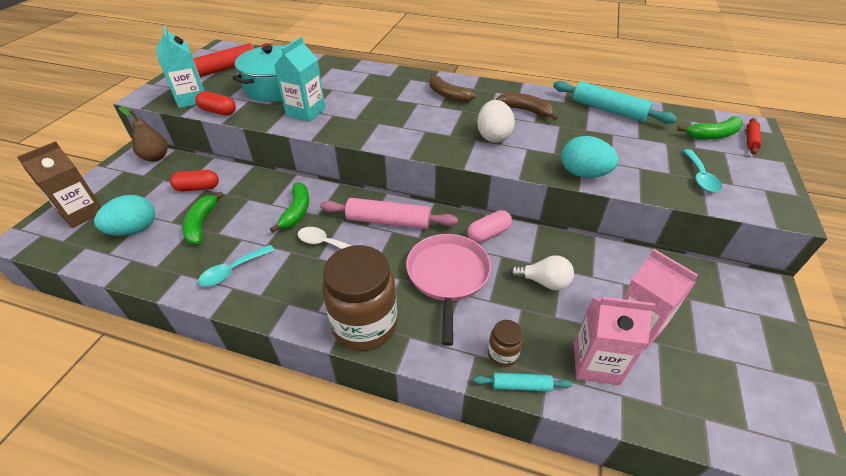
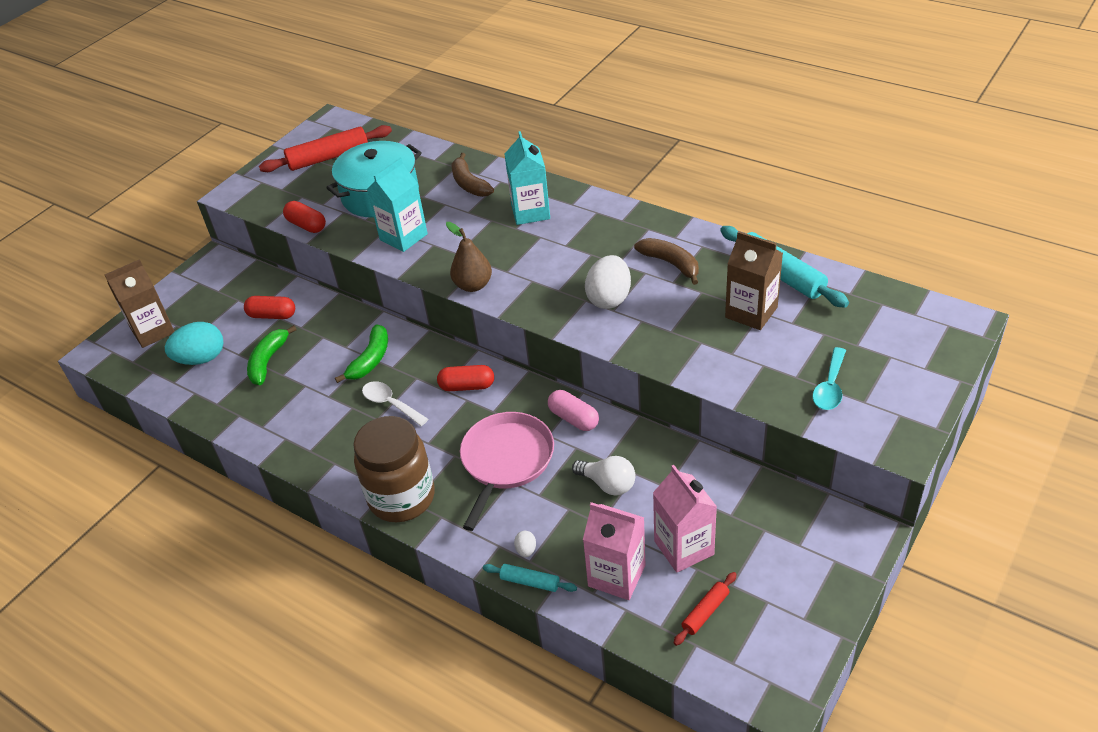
camera: 20 degrees right, 0 degrees up
(156, 157) = (234, 268): brown pear -> brown pear (473, 285)
(192, 99) = (281, 203): turquoise carton -> turquoise carton (530, 212)
(233, 270) = (289, 419): turquoise spoon -> none
(388, 221) = (467, 386): pink rolling pin -> red capsule
(447, 95) = (583, 228): brown banana -> brown banana (469, 184)
(488, 234) = (574, 418): pink capsule -> pink capsule turned 60 degrees clockwise
(502, 354) = (526, 550): brown jar -> white egg
(583, 174) = (688, 364): turquoise egg -> none
(605, 135) = (751, 312): none -> brown carton
(712, 135) = (894, 330): green banana -> none
(750, 140) = (941, 343): red rolling pin -> red rolling pin (705, 612)

